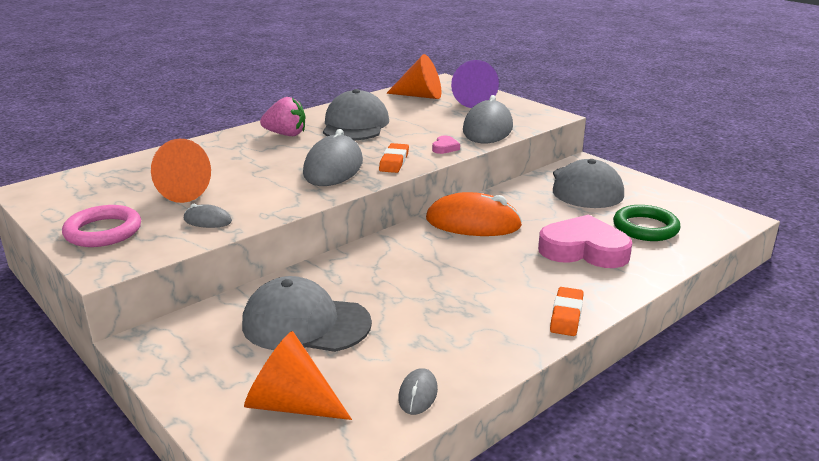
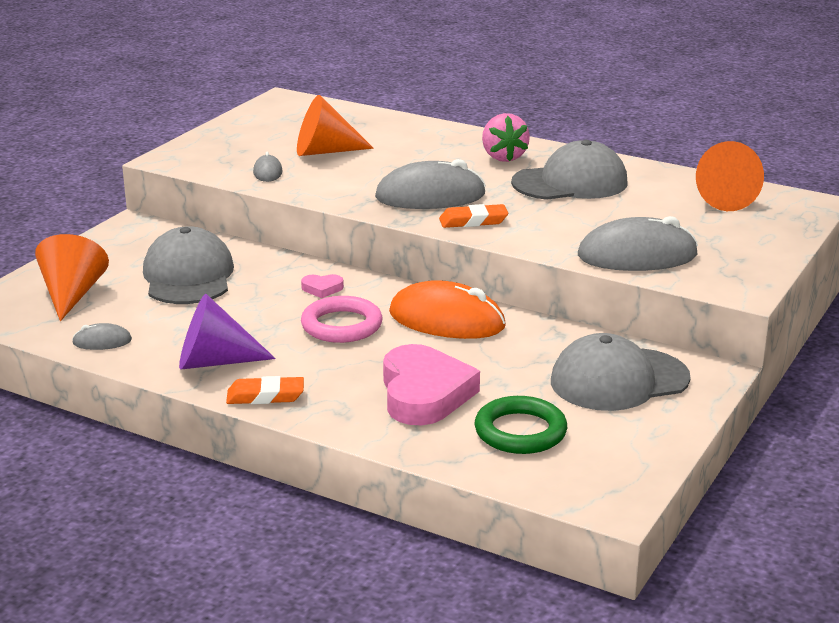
camera: 70 degrees right, 0 degrees up
(103, 231) = (223, 143): pink ring -> pink ring (341, 325)
(445, 148) = (543, 240): pink heart -> pink heart (322, 289)
(473, 223) = (447, 320): orange mouse -> orange mouse turned 60 degrees counterclockwise
(475, 101) = (743, 234): purple cone -> purple cone (214, 361)

